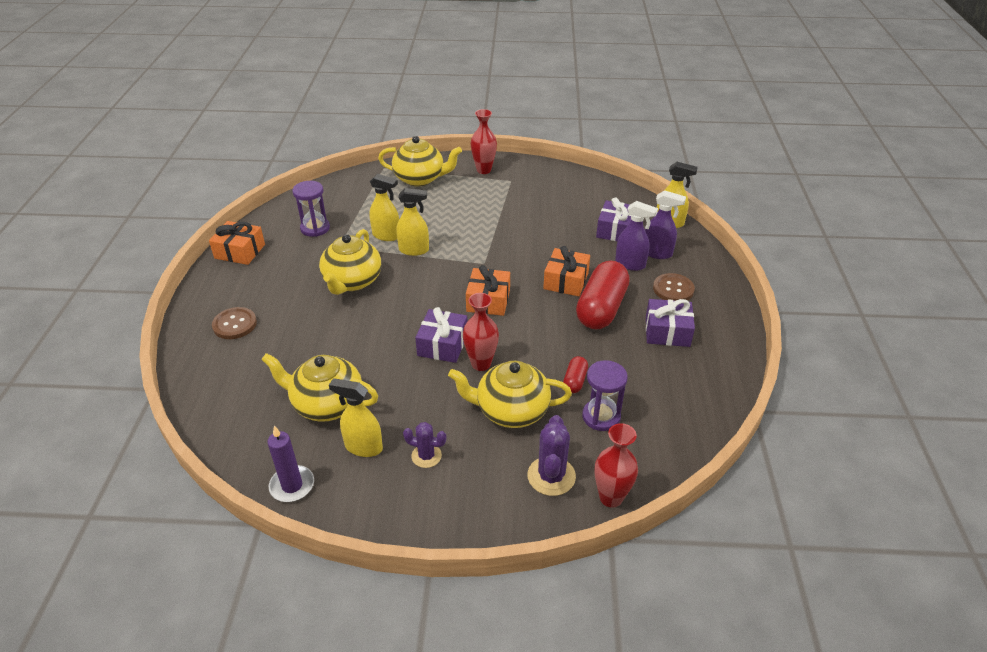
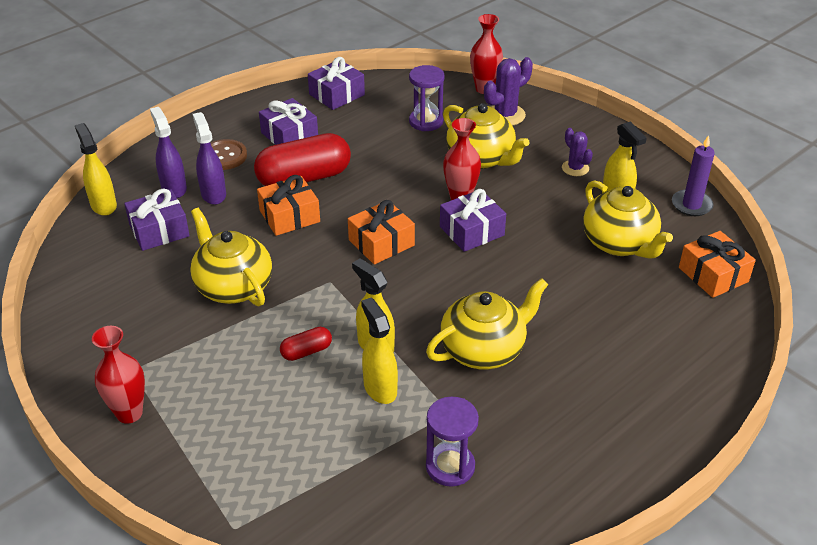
camera: 135 degrees left, 0 degrees up
(234, 324) = (654, 378): brown button -> none
(240, 251) = (579, 494): orange gift -> orange gift (713, 275)
(420, 179) = (221, 461): yellow teapot -> yellow teapot (233, 286)
(574, 381) = (409, 148): red capsule -> red capsule (306, 351)
(705, 392) = (336, 94): none -> purple gift

